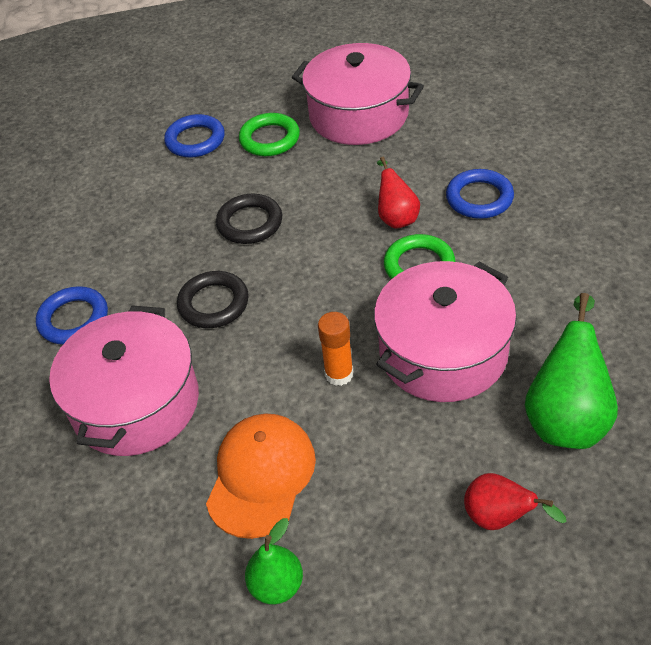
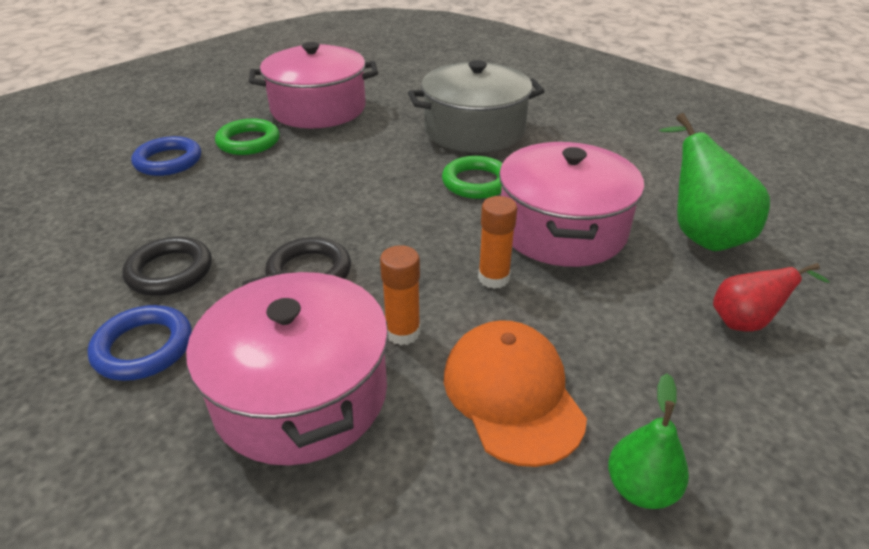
camera: 40 degrees left, 10 degrees down
(233, 389) = (403, 332): none -> orange glue stick
(250, 223) = (287, 201): black ring -> black ring (170, 271)
(396, 217) = (421, 159): red pear -> none
(479, 198) = (474, 130): blue ring -> grey pot

